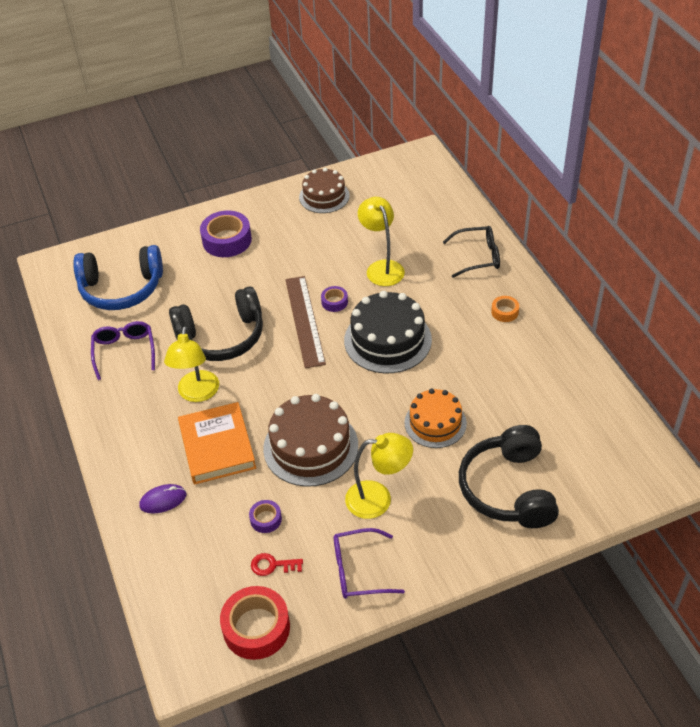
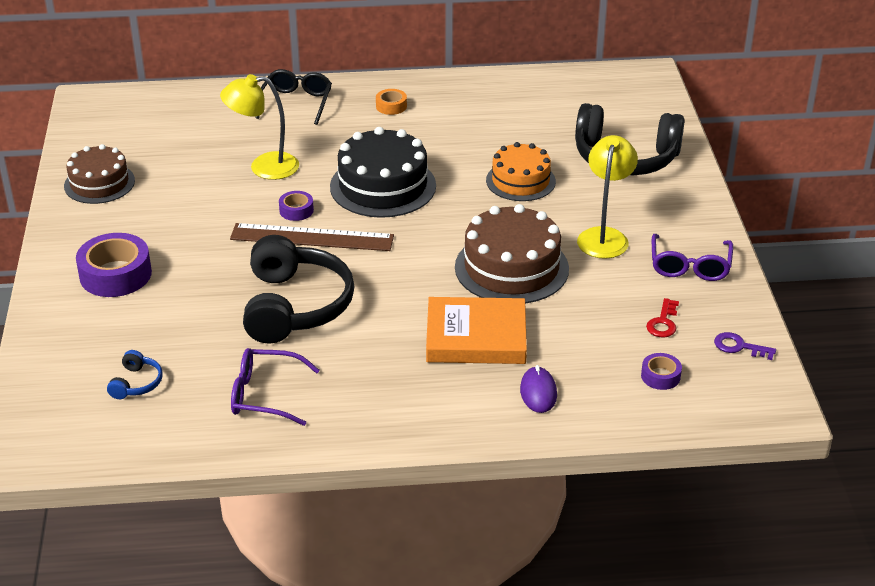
camera: 75 degrees left, 10 degrees down
(121, 288) = (136, 383): blue headphones -> blue headphones, size x0.42
(197, 394) = (381, 341): yellow lamp -> none
(256, 628) = (739, 347): red tape -> purple key
(266, 519) = (599, 317): purple tape -> purple tape (660, 376)

